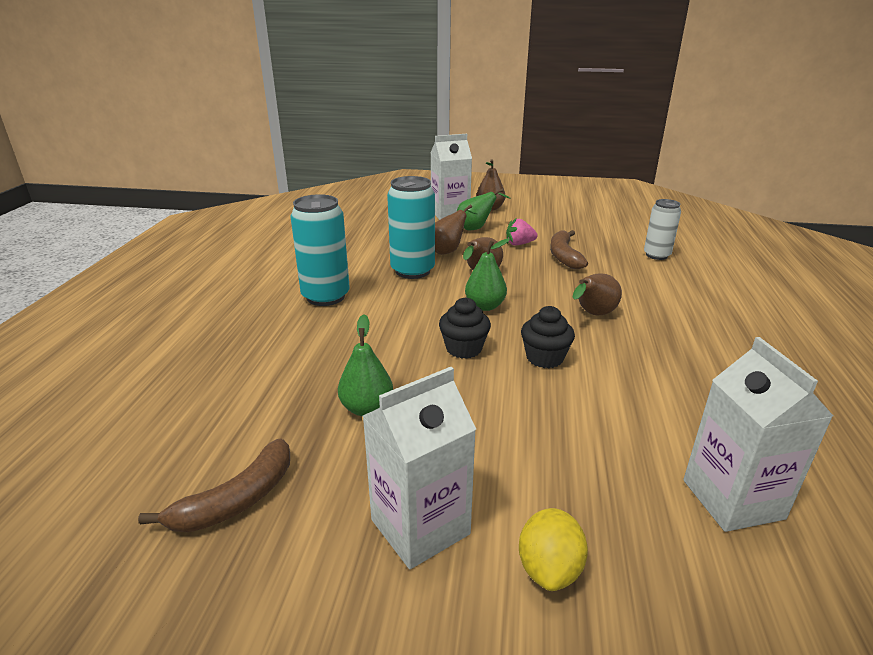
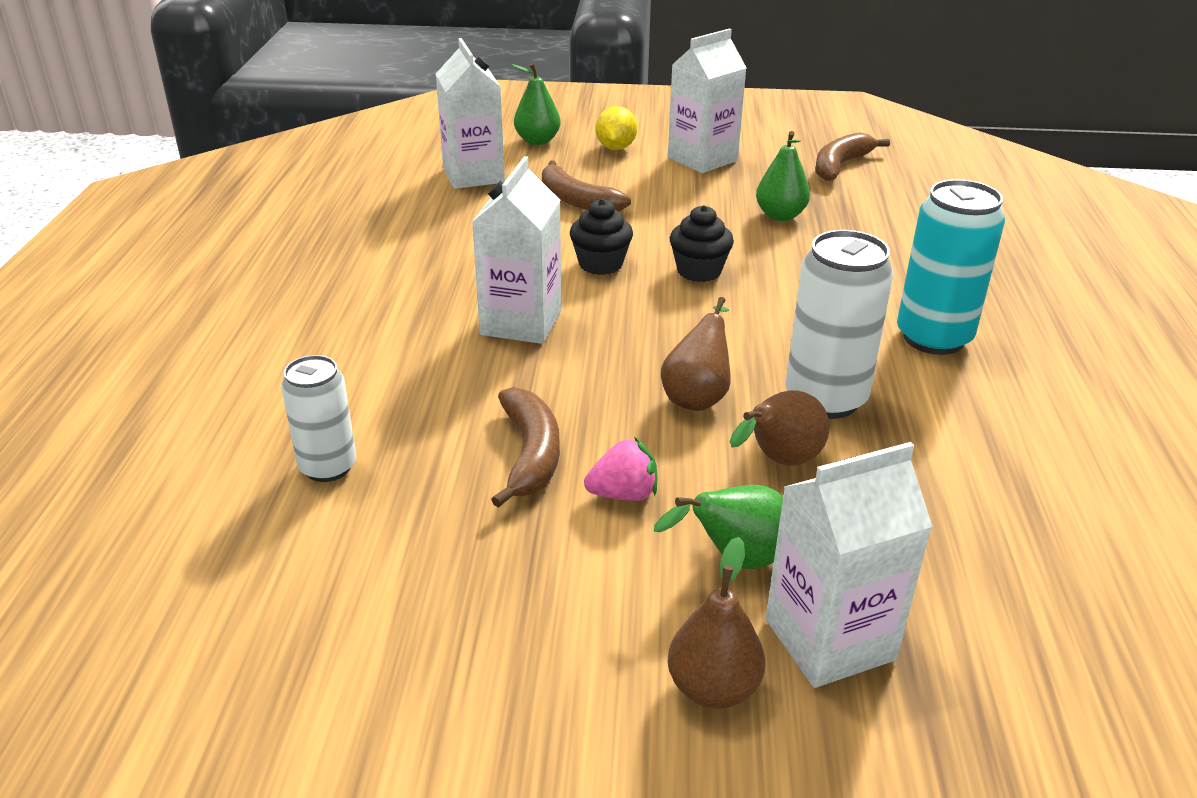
camera: 175 degrees right, 5 degrees up
(412, 271) = (825, 399): turquoise can -> white can
(485, 306) = (681, 330): green pear -> green pear (537, 141)
(583, 441) = (576, 200): none -> brown banana
(592, 314) = (521, 322): brown pear -> white carton

